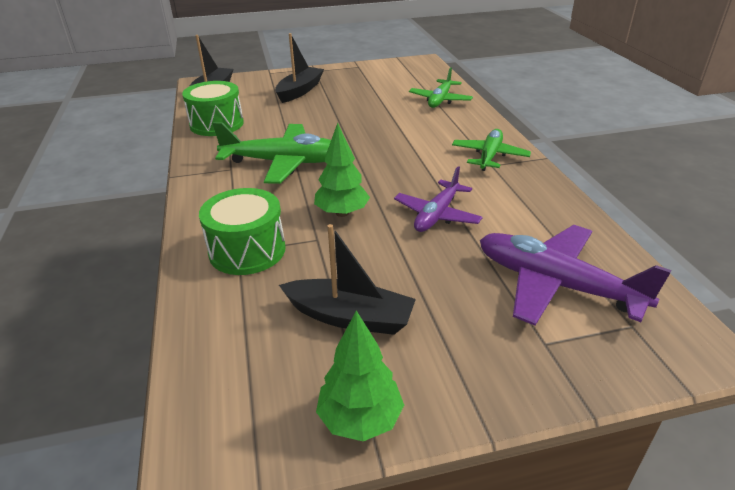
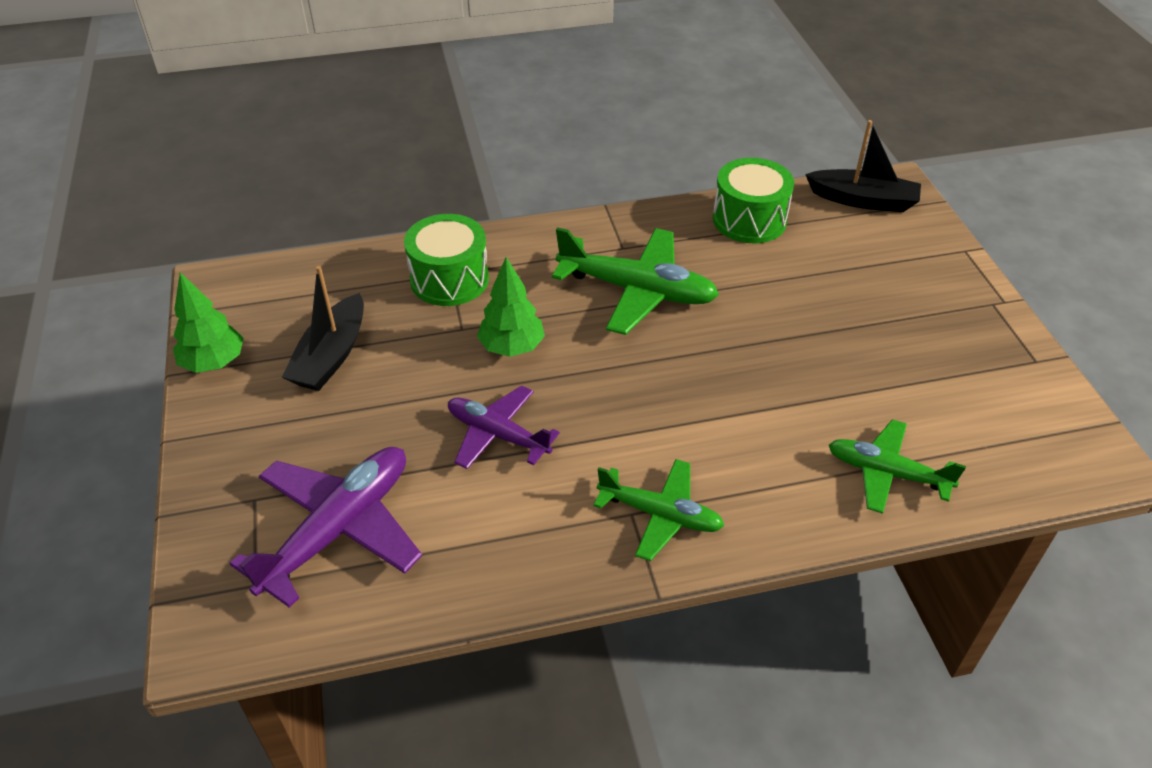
camera: 90 degrees right, 10 degrees up
(284, 163) = (637, 291): green plane -> green plane turned 75 degrees counterclockwise
(300, 91) = (888, 290): black boat -> none

